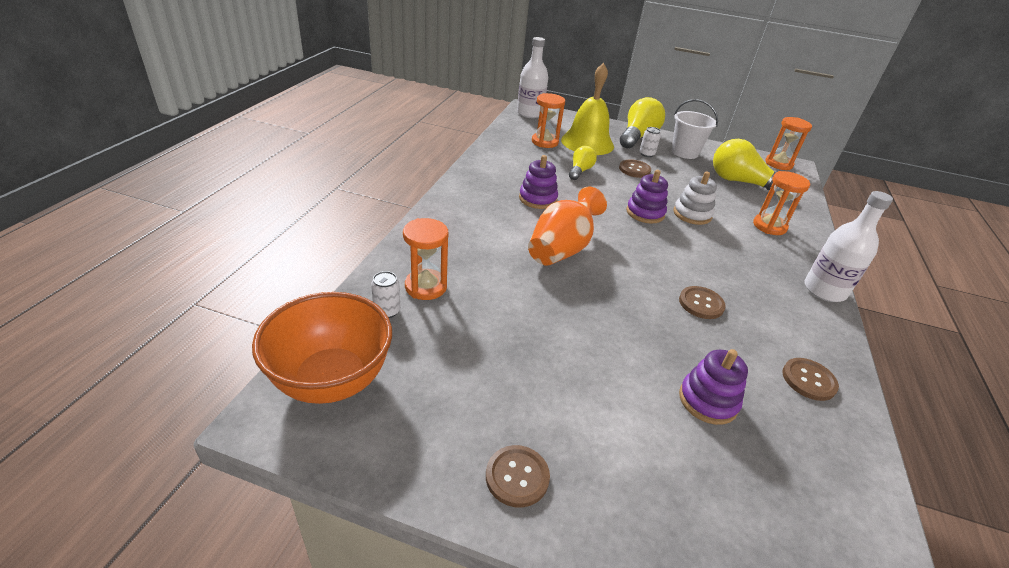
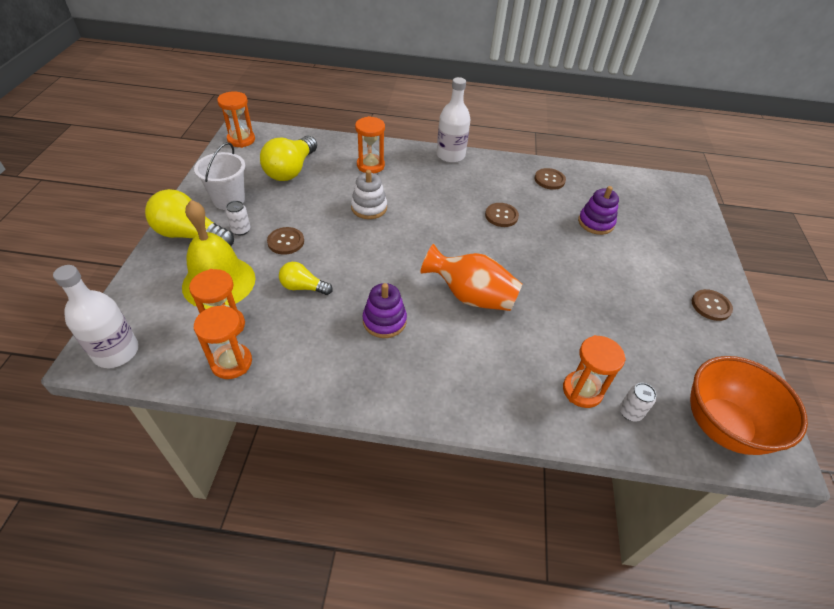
camera: 100 degrees left, 10 degrees up
(512, 141) = (231, 362): none -> orange hourglass
(645, 213) = (379, 238): purple stacking toy -> none

